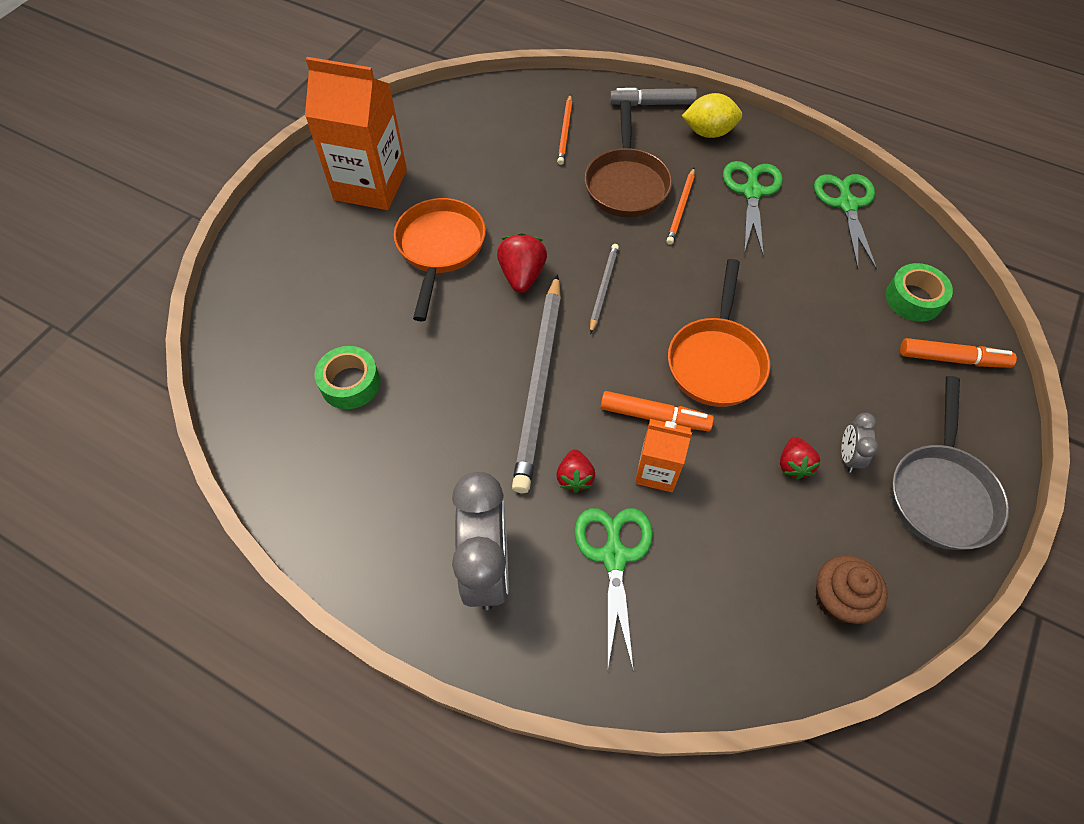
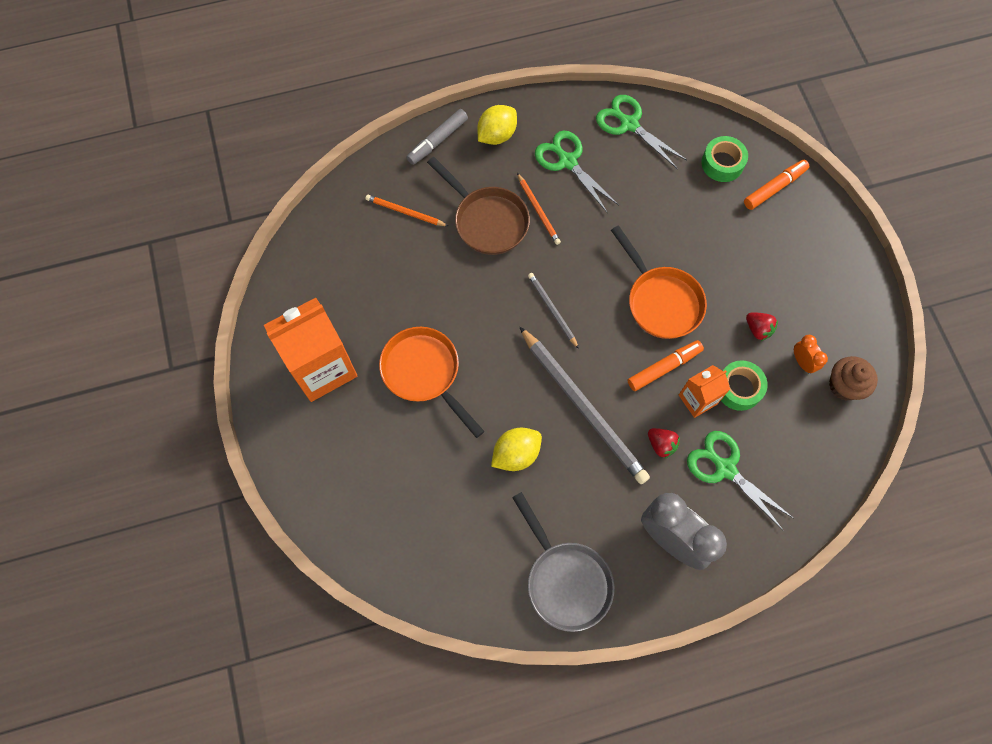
camera: 45 degrees left, 10 degrees up
(350, 383) = (476, 512): green tape -> green tape (738, 388)
(437, 369) = (516, 454): none -> yellow lemon
(522, 275) = (495, 345): red strawberry -> none
(565, 131) = (405, 212): orange pencil -> orange pencil turned 150 degrees clockwise
(811, 535) = (802, 362): none -> orange clock
(848, 456) = (778, 298): grey clock -> none
(941, 492) = (837, 279): grey pan -> grey pan (565, 580)

